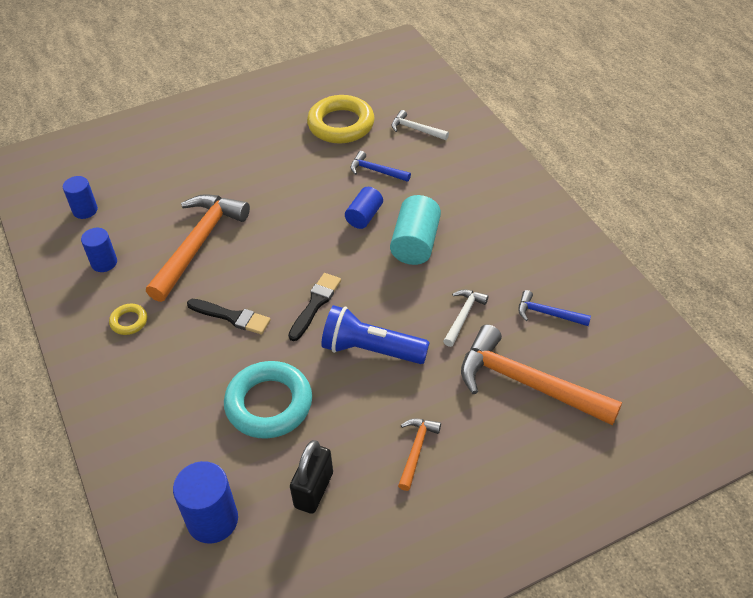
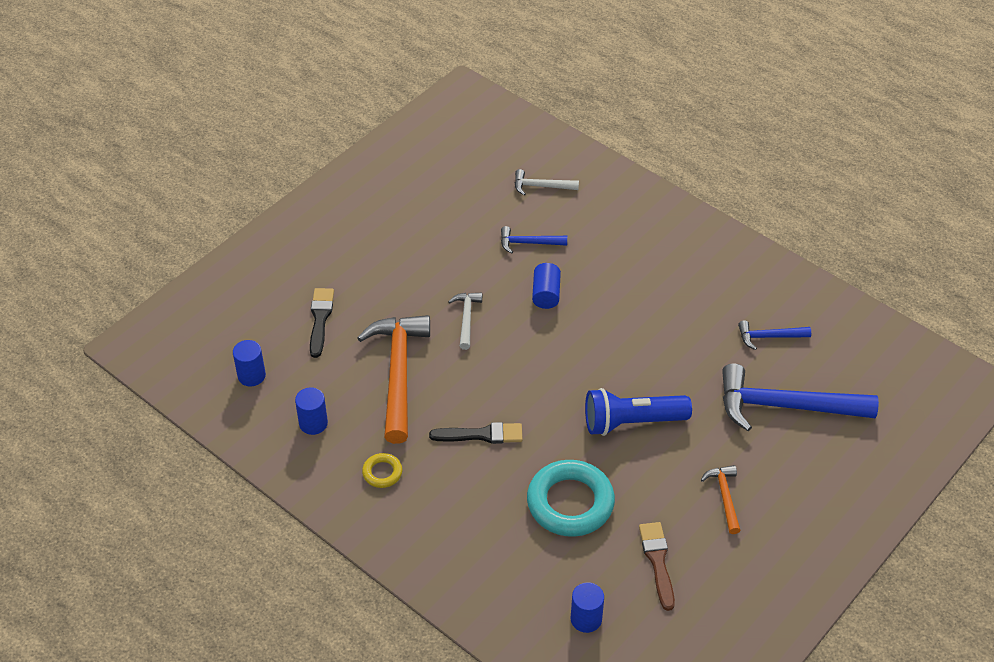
camera: 25 degrees left, 0 degrees up
(212, 520) = (586, 619): blue cylinder -> blue cylinder, size x0.64
(314, 490) = (657, 562): black padlock -> brown brush
(315, 304) = (553, 397): black brush -> black brush (320, 319)
(341, 124) = (461, 202): yellow ring -> none
(415, 243) = (611, 307): turquoise cylinder -> none
(463, 316) = (696, 363): white hammer -> white hammer (466, 319)
(527, 383) = (786, 406): orange hammer -> blue hammer

